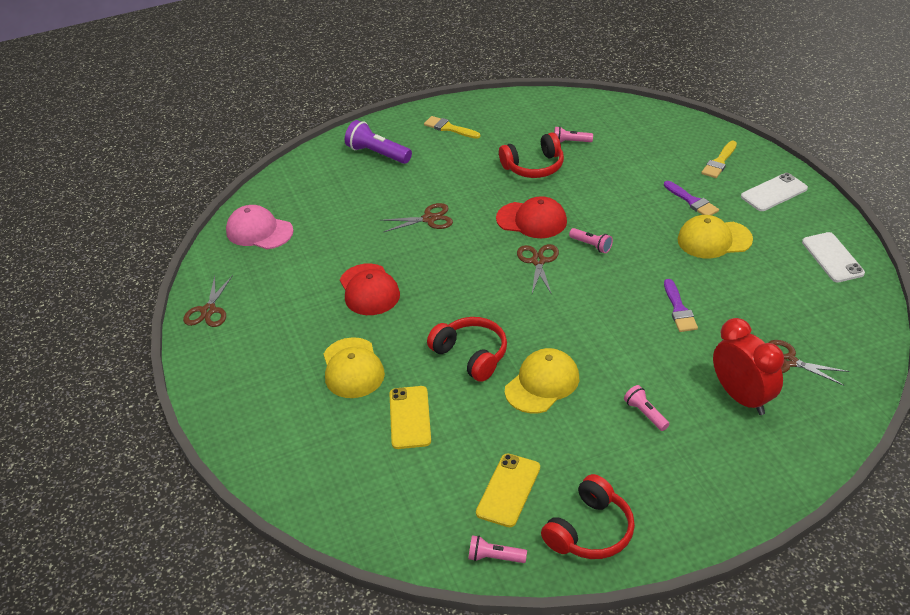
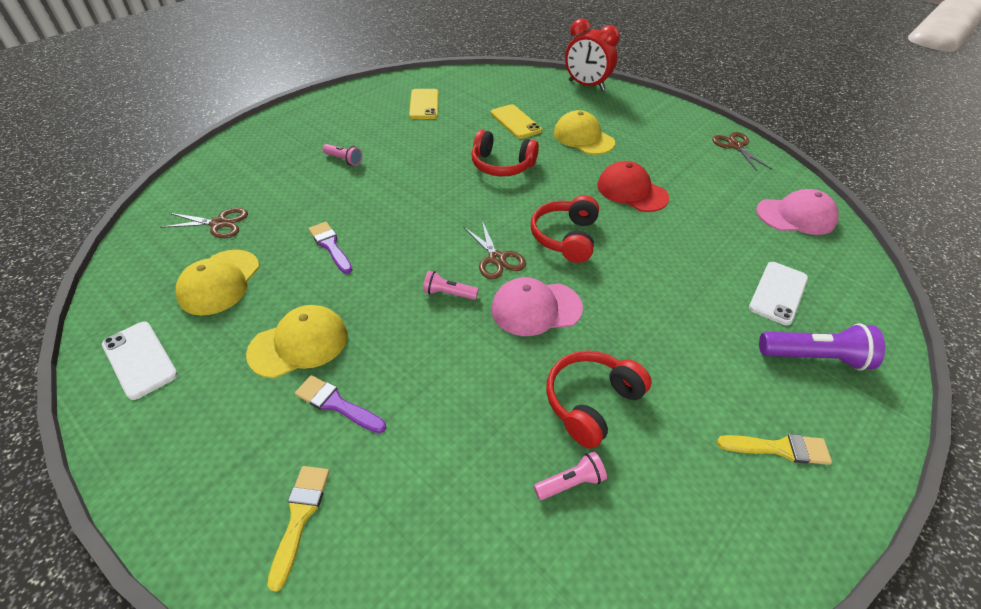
camera: 150 degrees right, 5 degrees up
(429, 219) = (650, 276): brown scissors -> none
(494, 557) = (415, 80): pink flashlight -> none
(532, 220) = (536, 308): red cap -> pink cap
(542, 384) = (433, 160): yellow cap -> yellow cap (219, 282)
(590, 531) = (364, 99): red headphones -> red headphones (565, 237)
(742, 398) = (264, 187): red clock -> red clock (586, 85)
(774, 193) = (206, 464): white phone -> white phone (778, 293)

